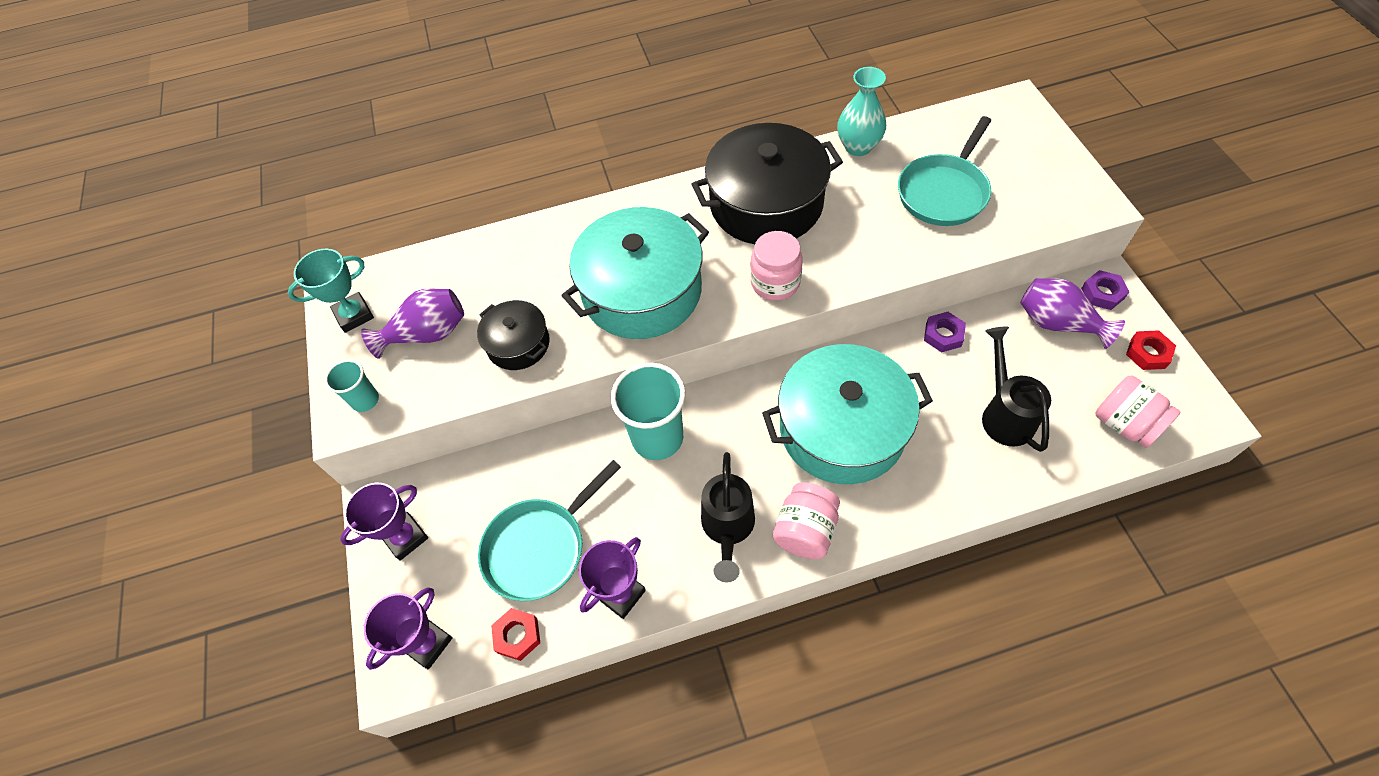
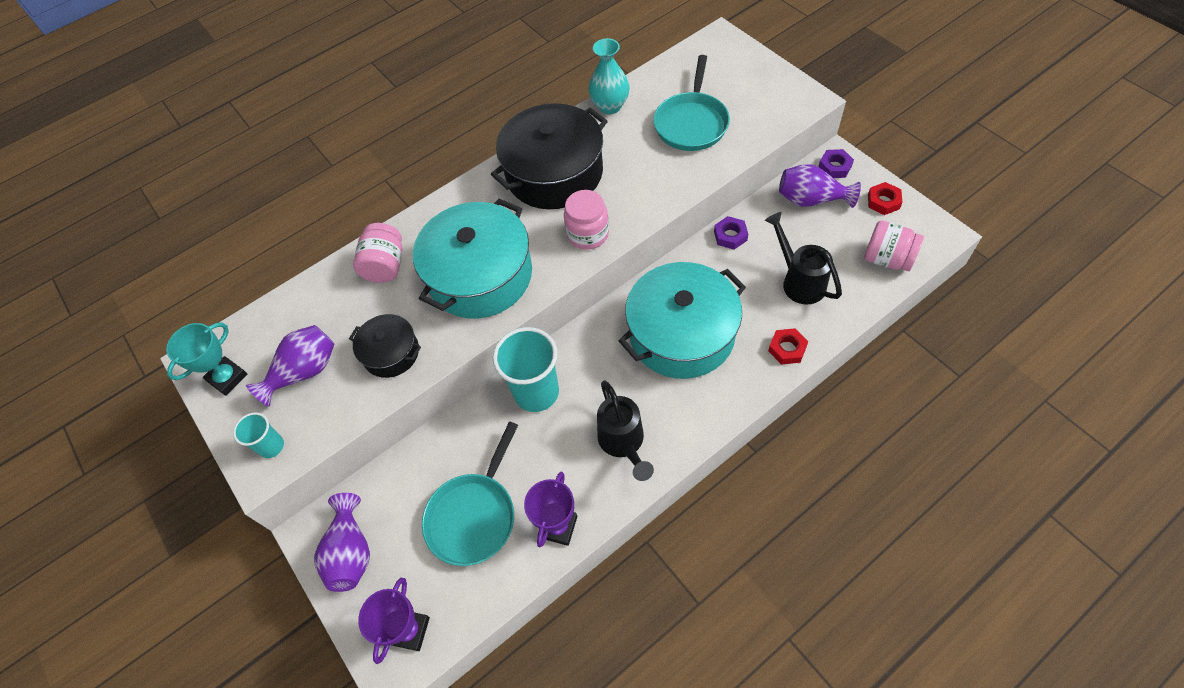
camera: 20 degrees left, 0 degrees up
(405, 537) = (351, 552): purple trophy -> purple vase
(517, 635) = (485, 593): red nut -> red nut (787, 349)
(805, 530) = (685, 422): pink jar -> pink jar (385, 266)

